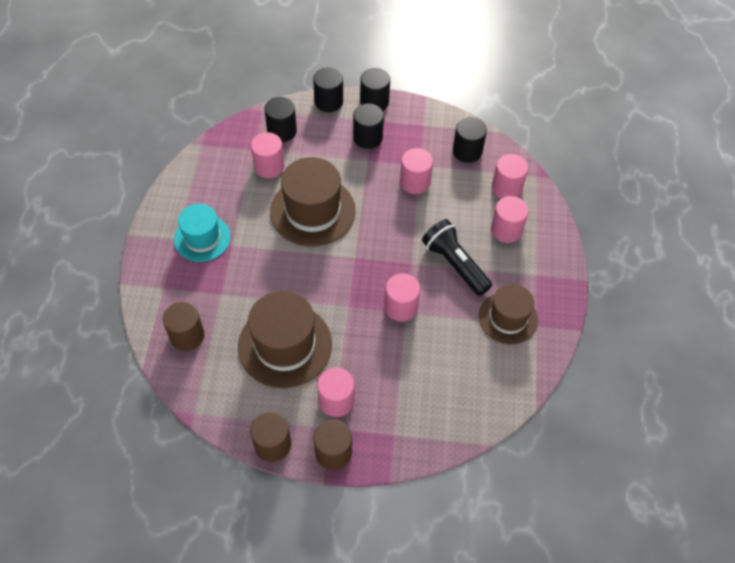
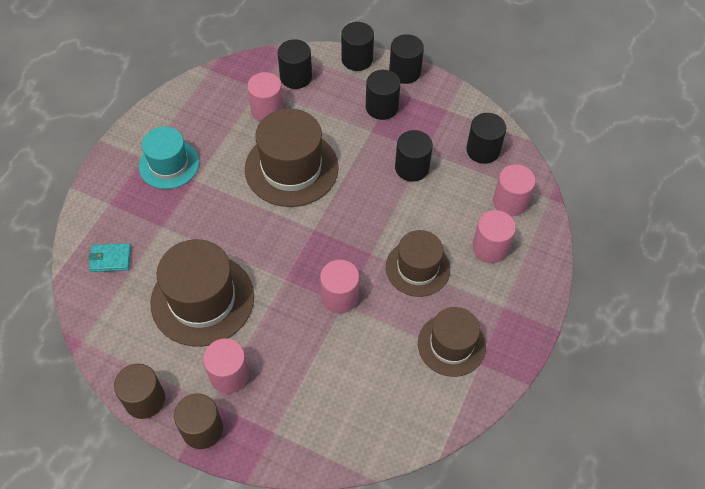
camera: 20 degrees right, 0 degrees up
(187, 335) = (110, 259): brown cylinder -> turquoise wallet
(415, 182) = (412, 168): pink cylinder -> black cylinder
(455, 264) = (417, 268): black flashlight -> brown hat

